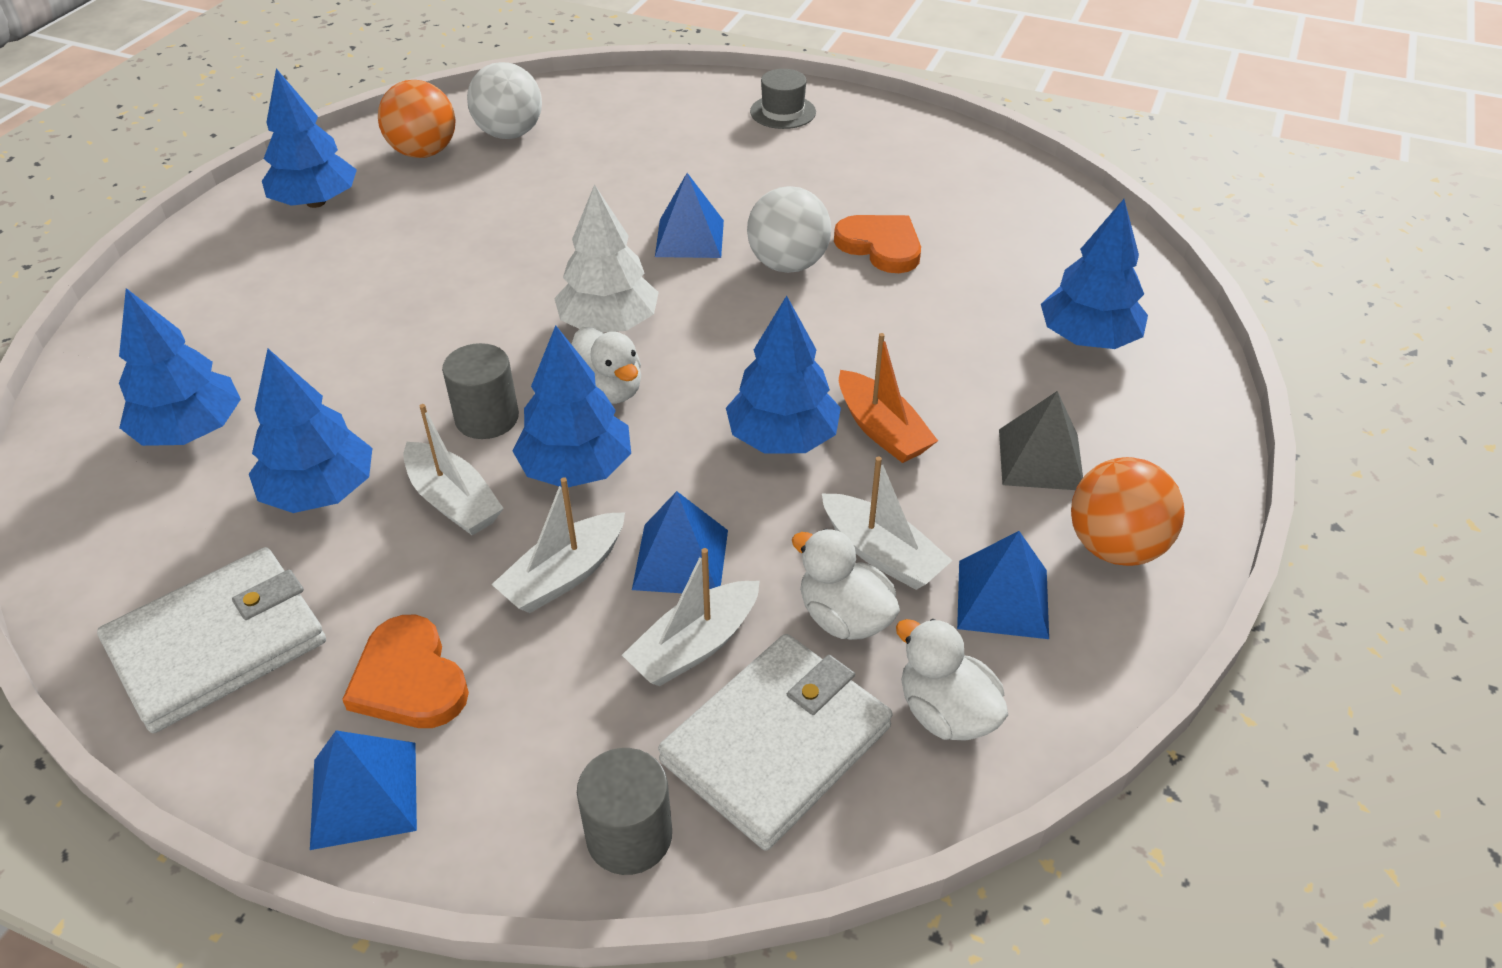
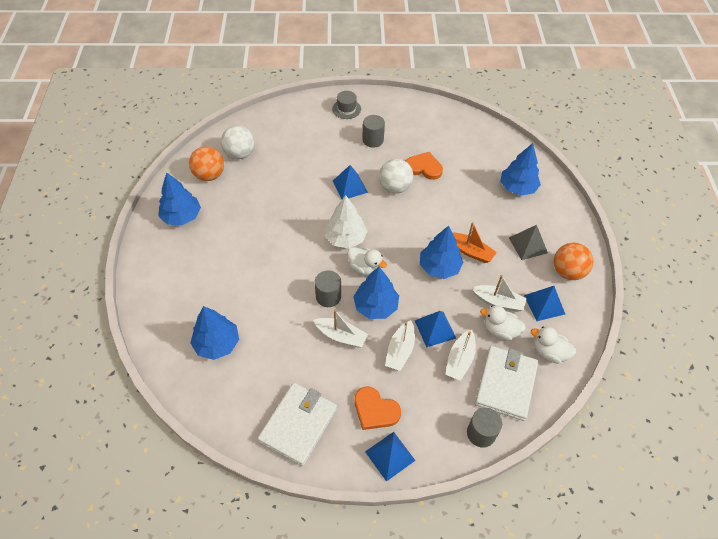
camera: 25 degrees left, 10 degrees up
(320, 492) = (289, 351): blue tree -> none
(801, 173) = (373, 140): none -> grey cylinder

